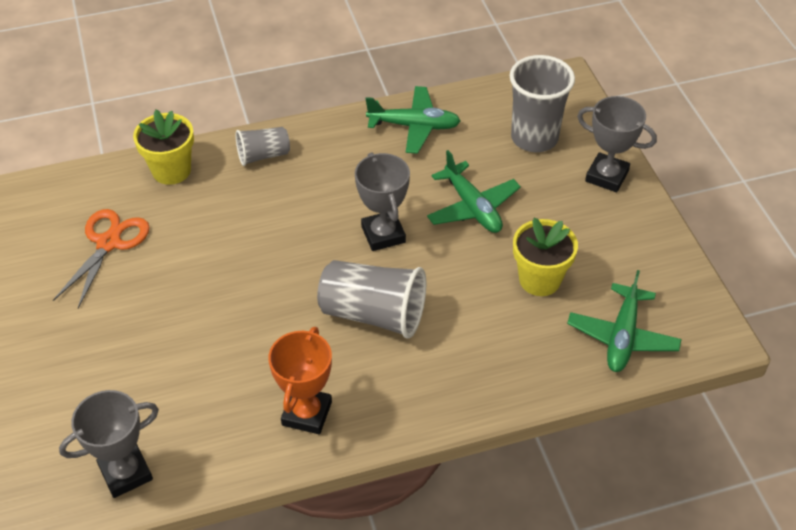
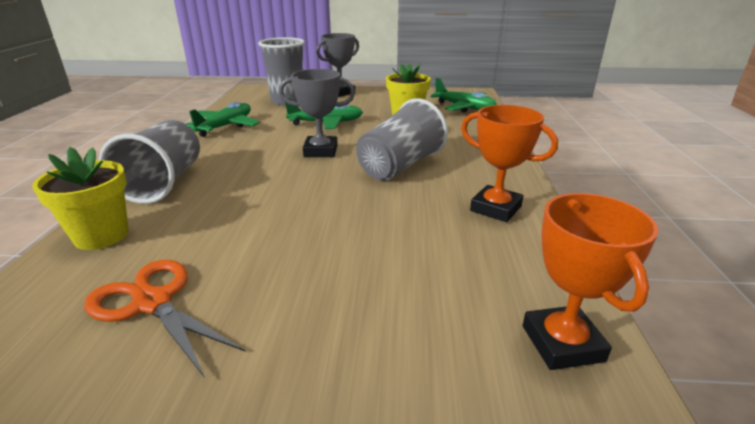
camera: 70 degrees left, 20 degrees down
(126, 473) = (562, 343): grey trophy -> orange trophy
(263, 155) = (164, 183): grey cup -> grey cup, size x1.74

